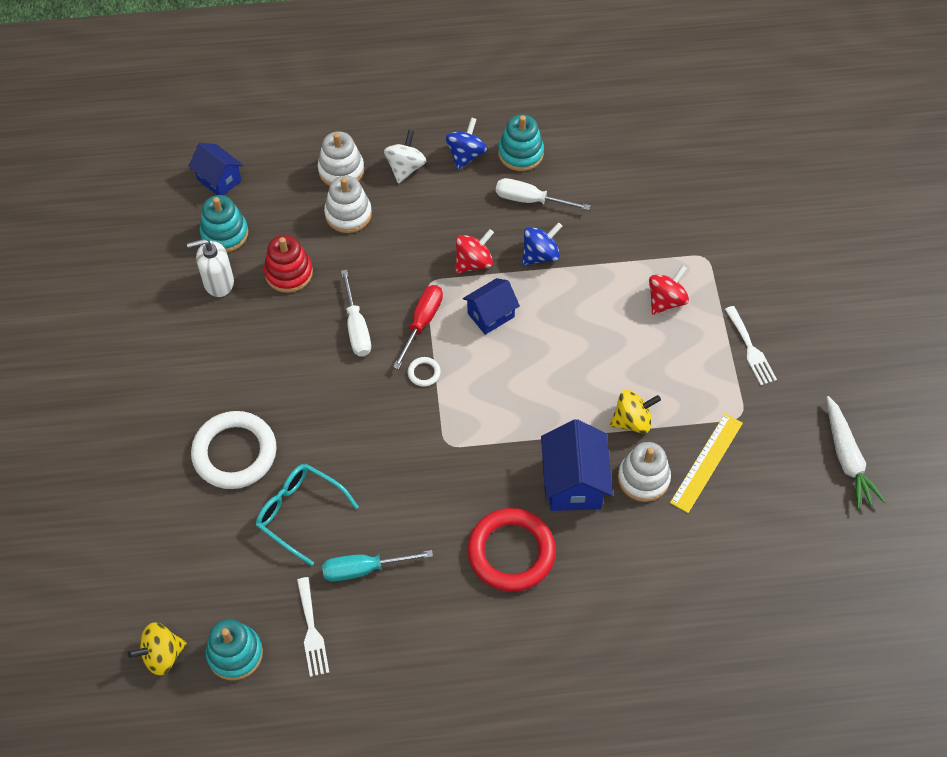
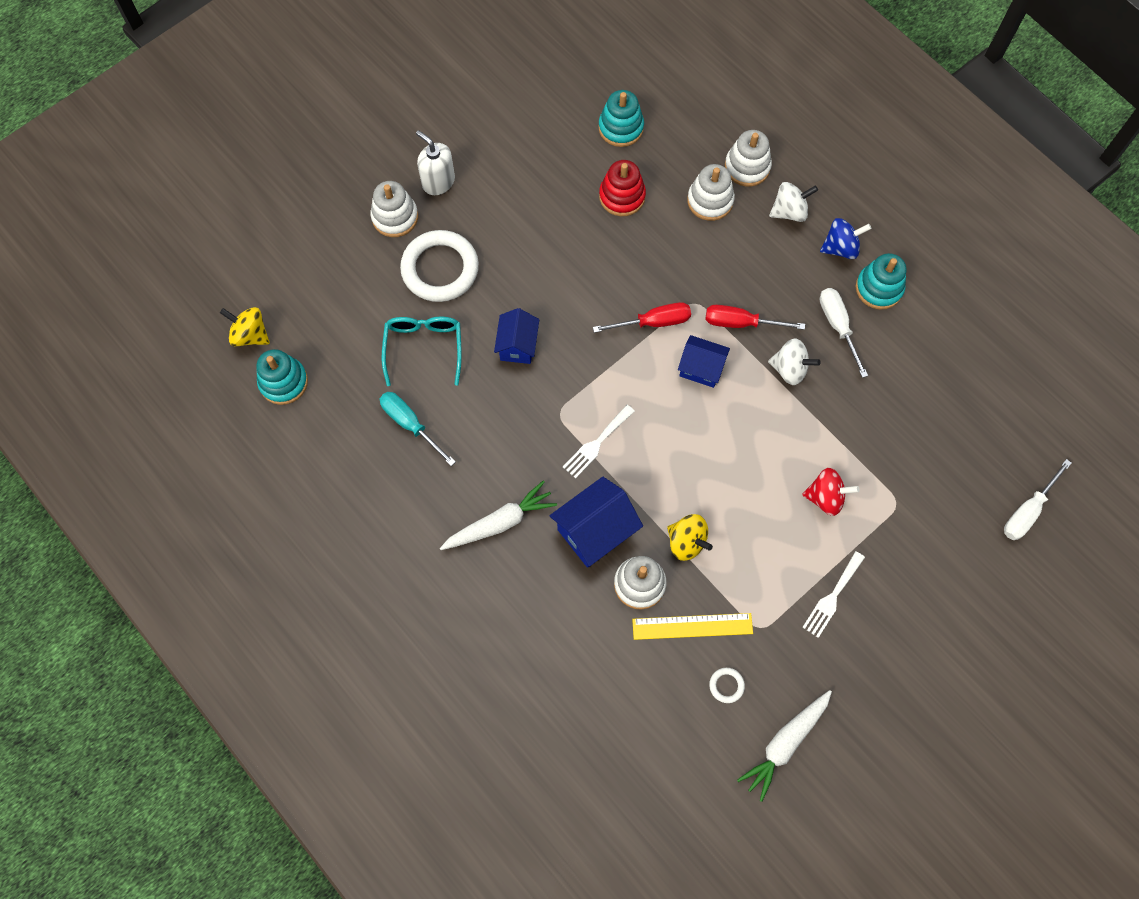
camera: 55 degrees right, 10 degrees up
(151, 458) = (395, 217): none -> white stacking toy
(218, 282) = (574, 154): white soap dispenser -> white soap dispenser (438, 181)
(219, 180) = (665, 89): blue house -> blue house (517, 346)
(312, 631) = (336, 422): white fork -> white fork (596, 444)
(356, 327) = (611, 278): white screwdriver -> white screwdriver (1027, 511)
(424, 373) = (609, 354): white ring -> white ring (726, 685)
(473, 262) = (740, 323): red spinning top -> red screwdriver
(511, 552) = (500, 522): red ring -> white carrot
(540, 255) = (789, 369): blue spinning top -> white spinning top

